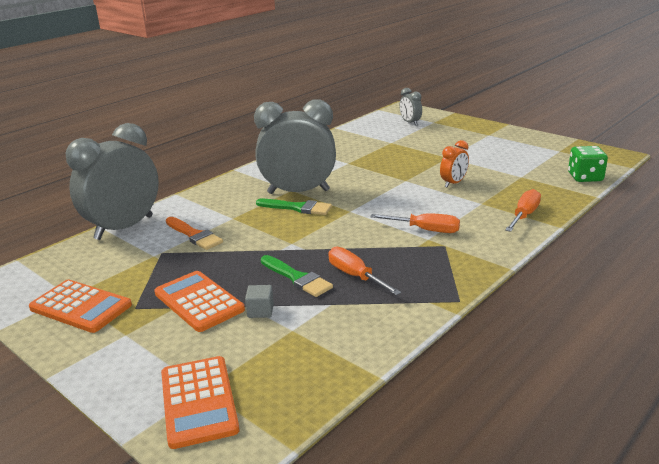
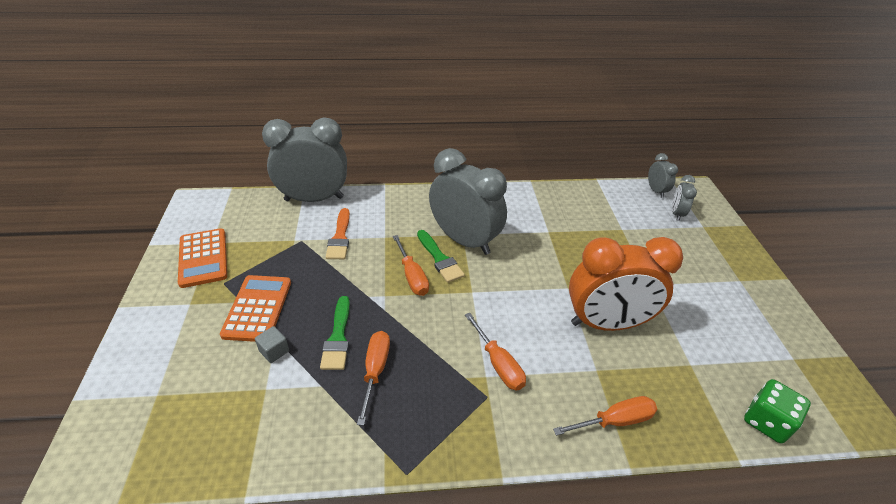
camera: 40 degrees right, 15 degrees up
(198, 401) = (139, 404): orange calculator -> none
(293, 225) = (412, 276): none -> orange screwdriver
(381, 118) = (656, 191): none -> grey clock
(453, 183) = (606, 323): orange clock -> orange clock, size x2.20

